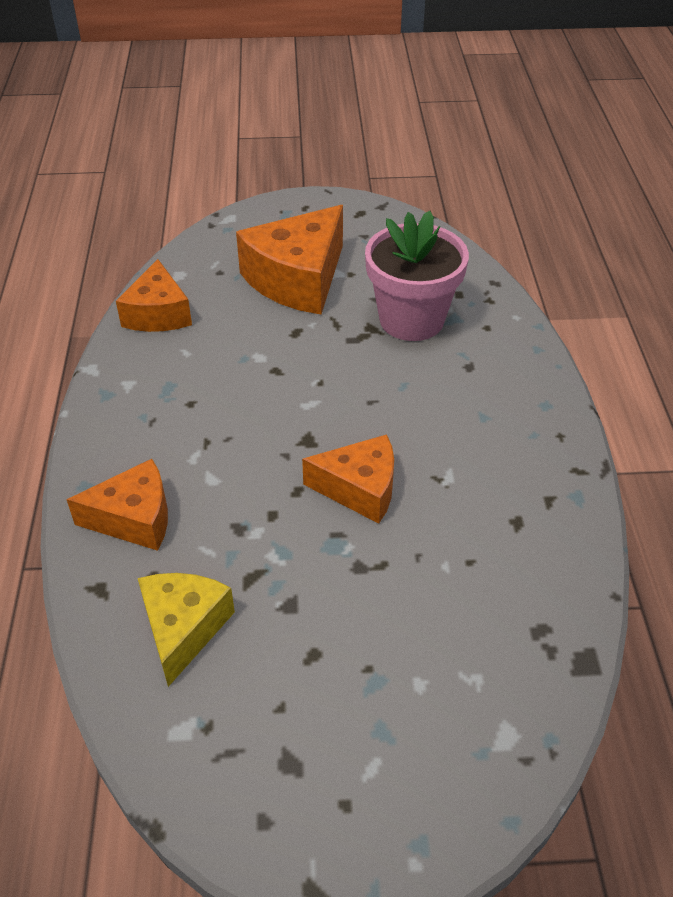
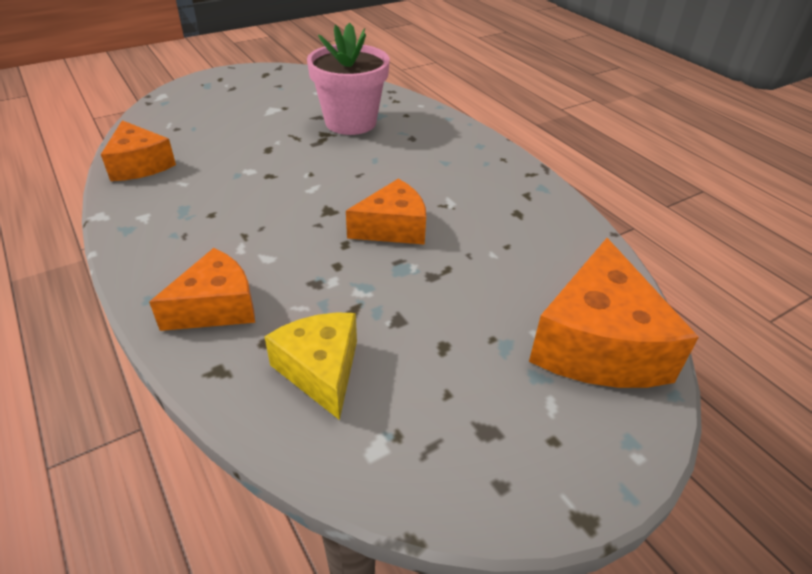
camera: 30 degrees left, 5 degrees down
(298, 279) = (246, 119): orange cheese -> orange cheese (598, 344)

